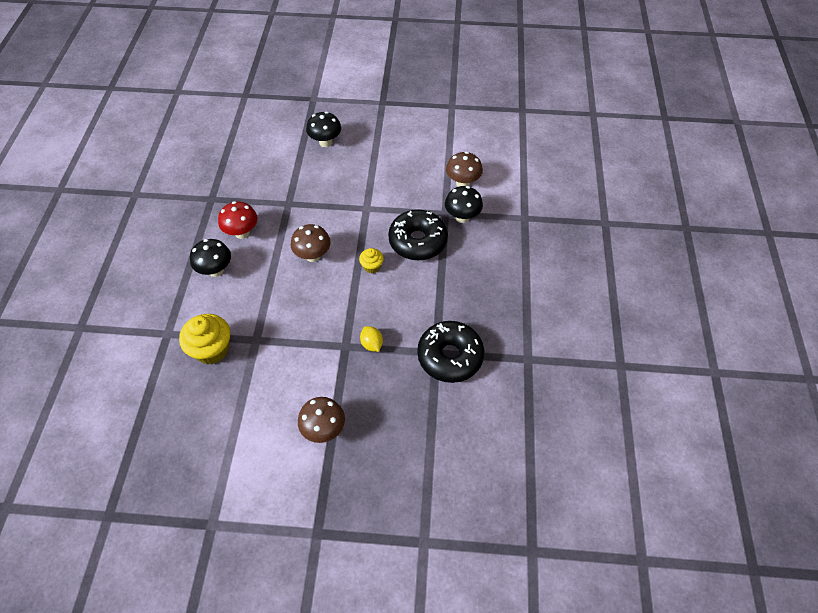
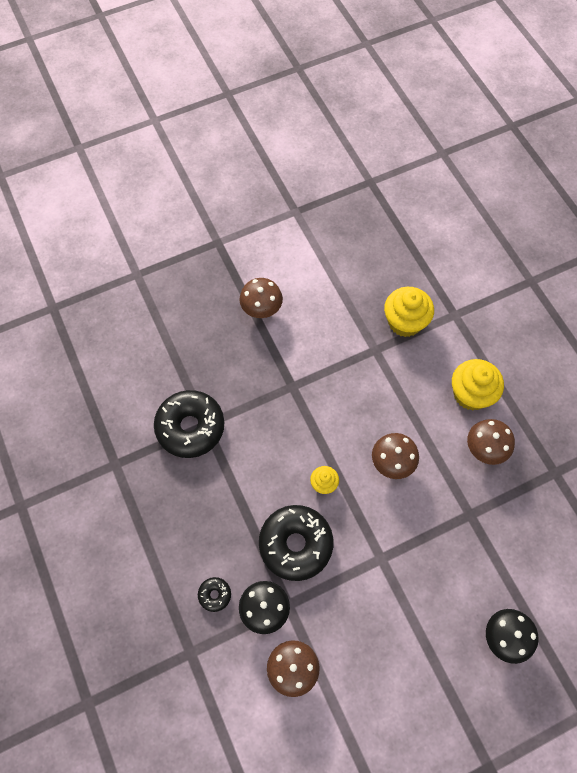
camera: 150 degrees right, 10 degrees up
(216, 270) = (470, 394): black mushroom -> yellow cupcake
(242, 233) = (484, 449): red mushroom -> brown mushroom
(372, 344) = (269, 401): yellow lemon -> none
(491, 239) = (215, 595): none -> black donut

